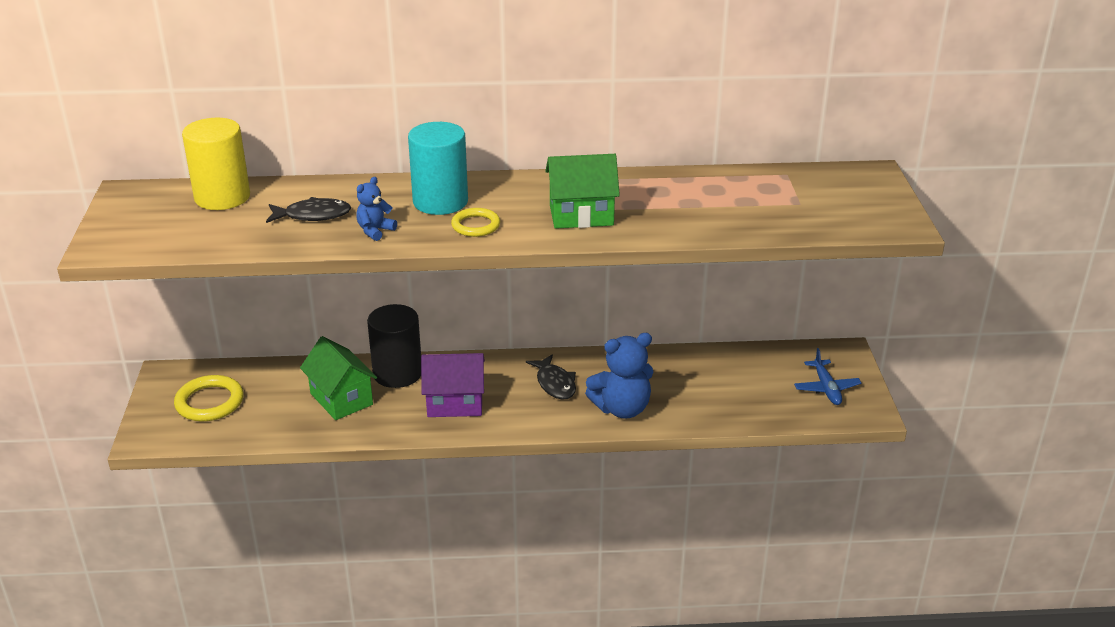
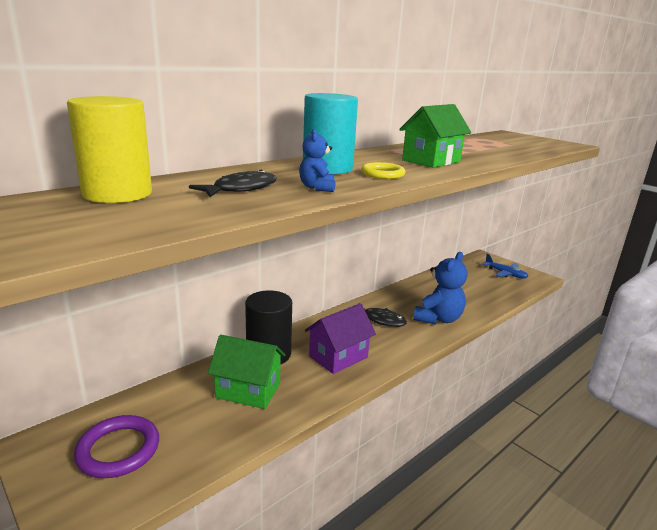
camera: 40 degrees left, 10 degrees down
(209, 402) = (118, 450): yellow ring -> purple ring

